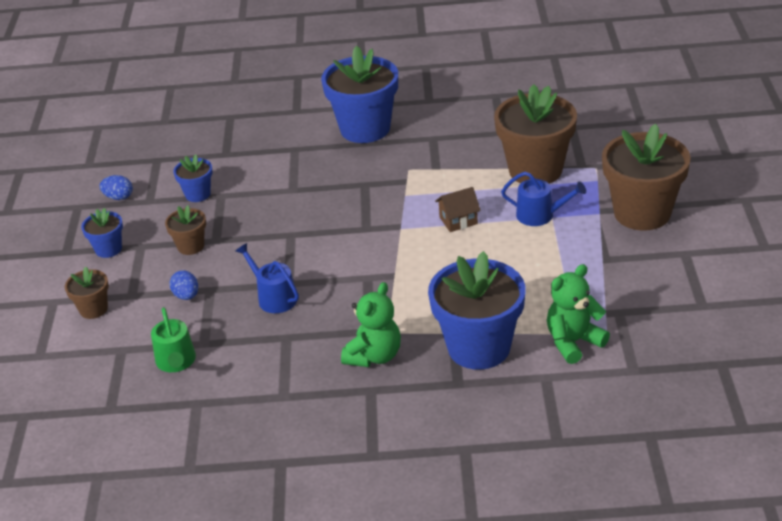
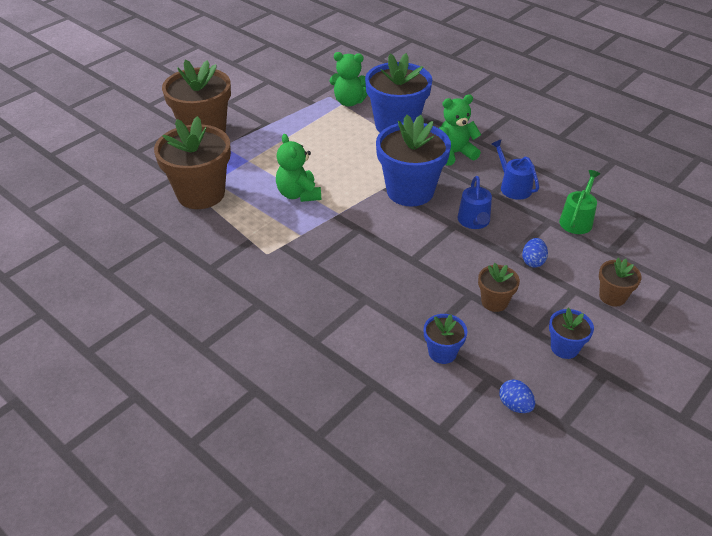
camera: 140 degrees left, 5 degrees up
(365, 129) = (237, 318): blue flower pot -> blue flower pot (410, 191)
(458, 220) = (298, 194): brown house -> green teddy bear
(540, 215) = (252, 166): blue watering can -> blue watering can (513, 187)

